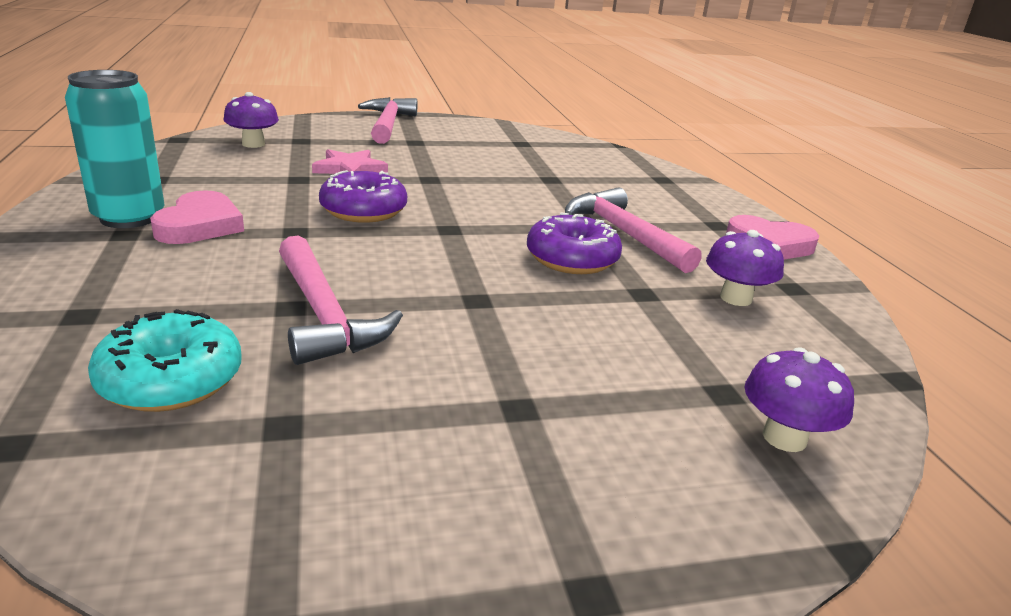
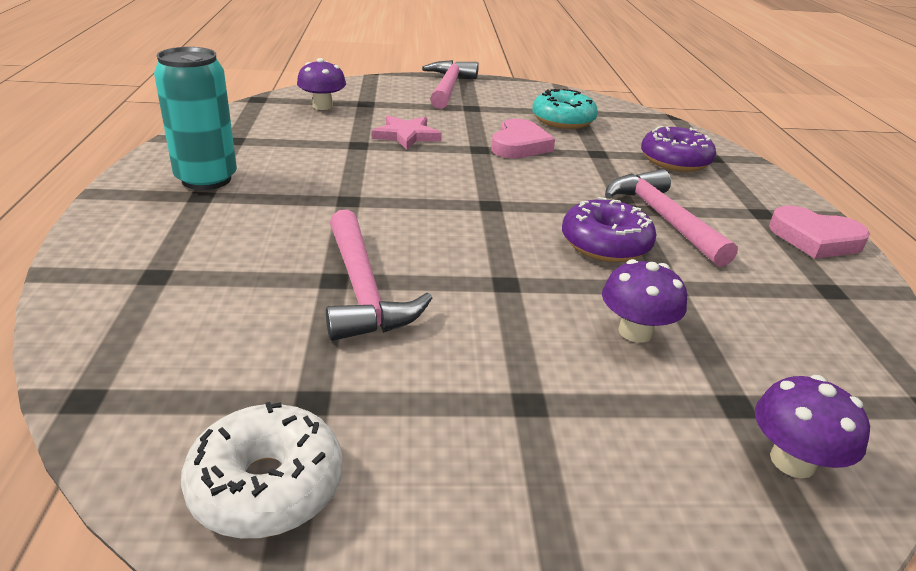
camera: 10 degrees right, 5 degrees up
(171, 381) = (222, 347): turquoise donut -> turquoise donut (563, 120)
(200, 225) = (265, 190): pink heart -> pink heart (519, 145)
(242, 513) = (266, 486): none -> white donut
(363, 211) = (413, 181): purple donut -> purple donut (675, 161)
(735, 298) = (767, 298): purple mushroom -> purple mushroom (635, 331)

